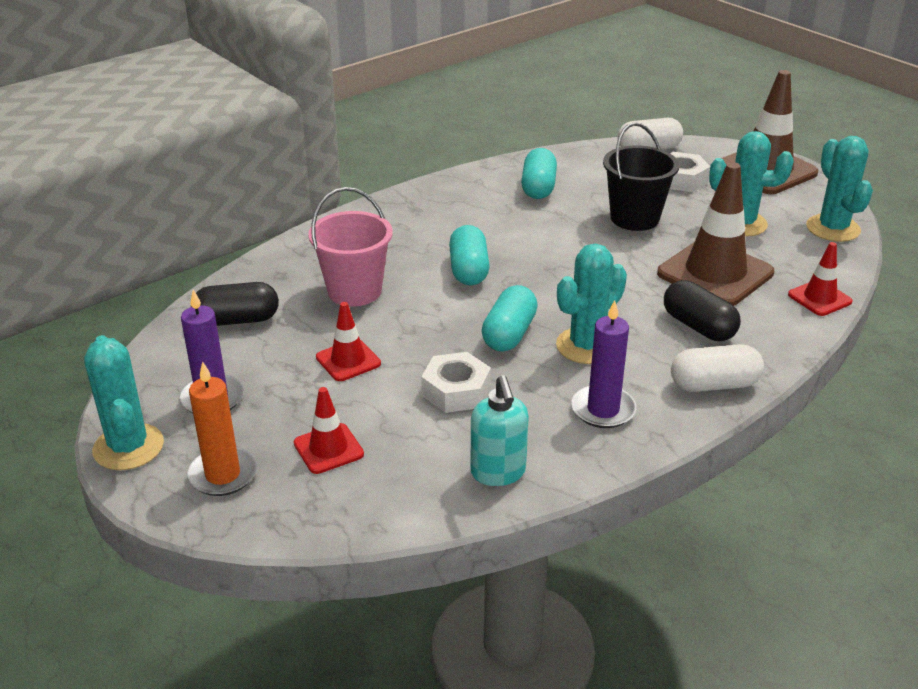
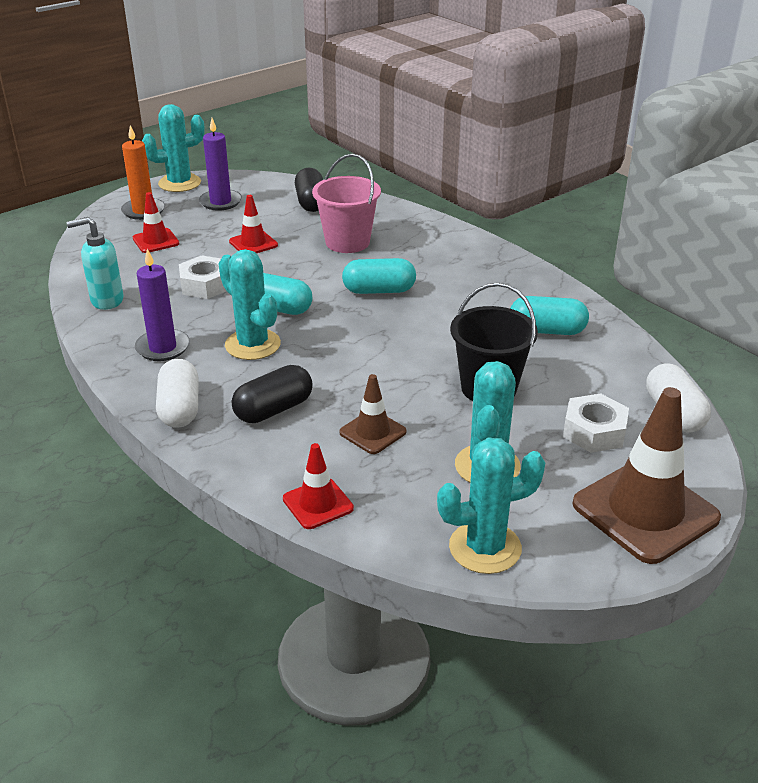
camera: 90 degrees right, 0 degrees up
(715, 273) = (372, 432): brown traffic cone -> brown traffic cone, size x0.51

